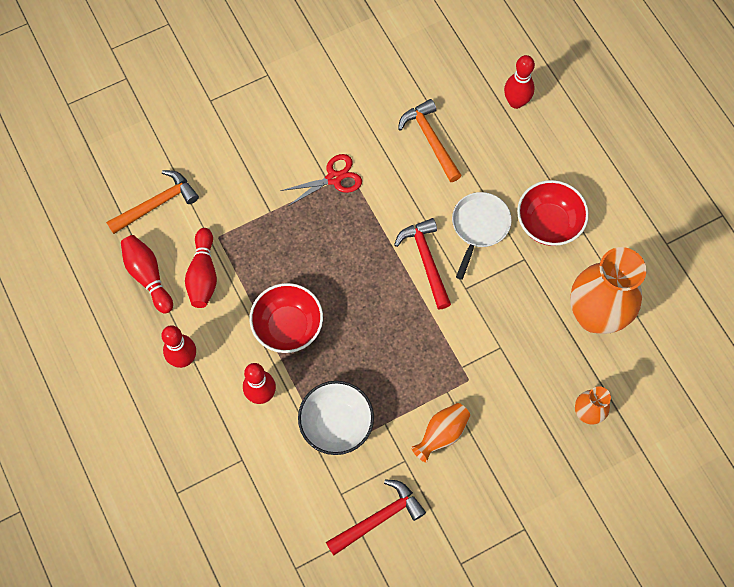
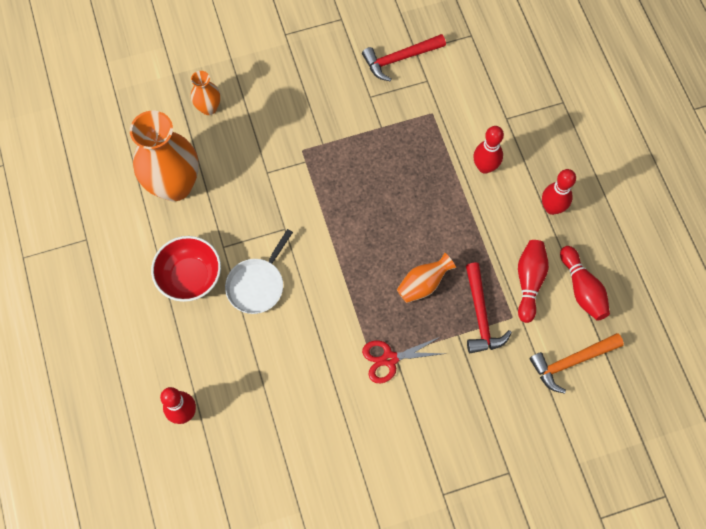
camera: 170 degrees left, 0 degrees up
(288, 326) = (454, 221): red bowl -> none
(336, 424) = (423, 133): white bowl -> none
(426, 260) = (315, 260): red hammer -> red hammer (481, 316)
(430, 139) = (283, 385): orange hammer -> none
(441, 434) = (335, 111): orange vase -> orange vase (423, 284)

